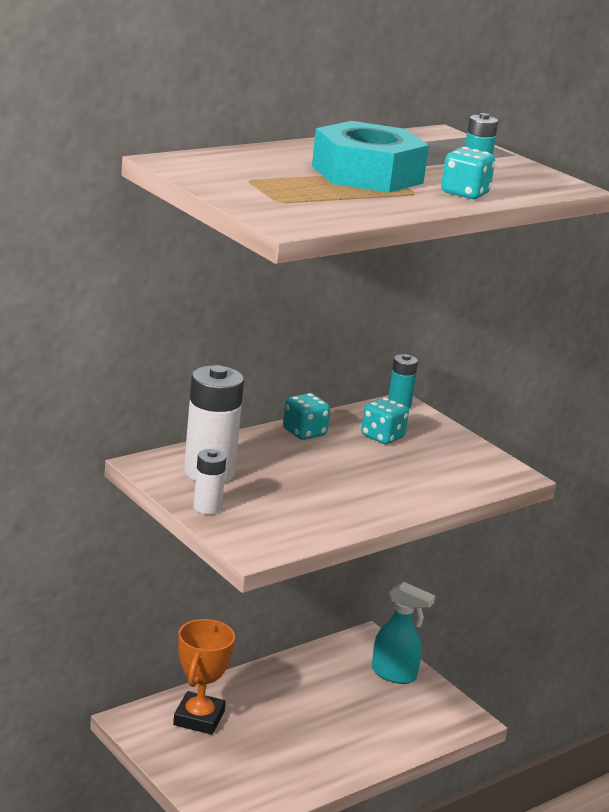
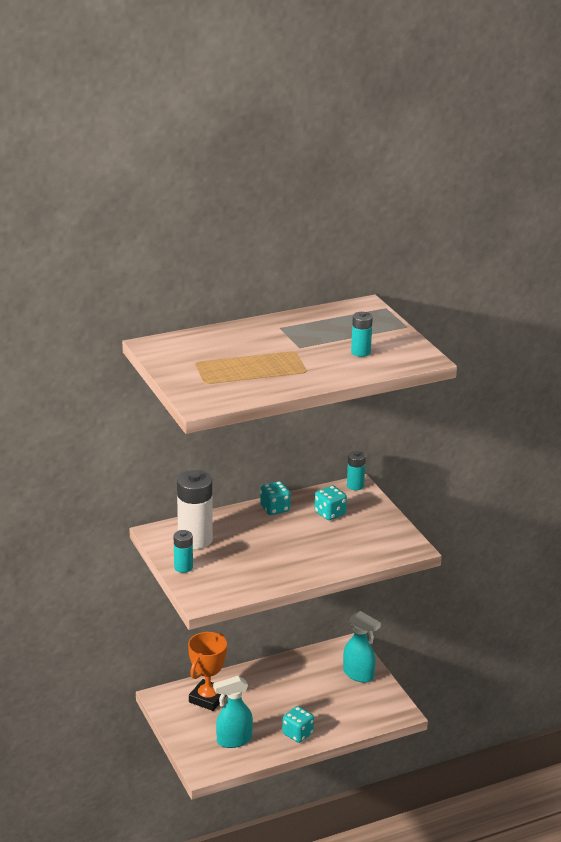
camera: 15 degrees right, 5 degrees up
(207, 507) = (183, 567): white battery -> turquoise battery
(254, 773) = (233, 740): none -> turquoise spray bottle
(367, 174) = (282, 353): turquoise nut -> none
(464, 193) = (342, 371): turquoise dice -> turquoise dice (297, 734)

